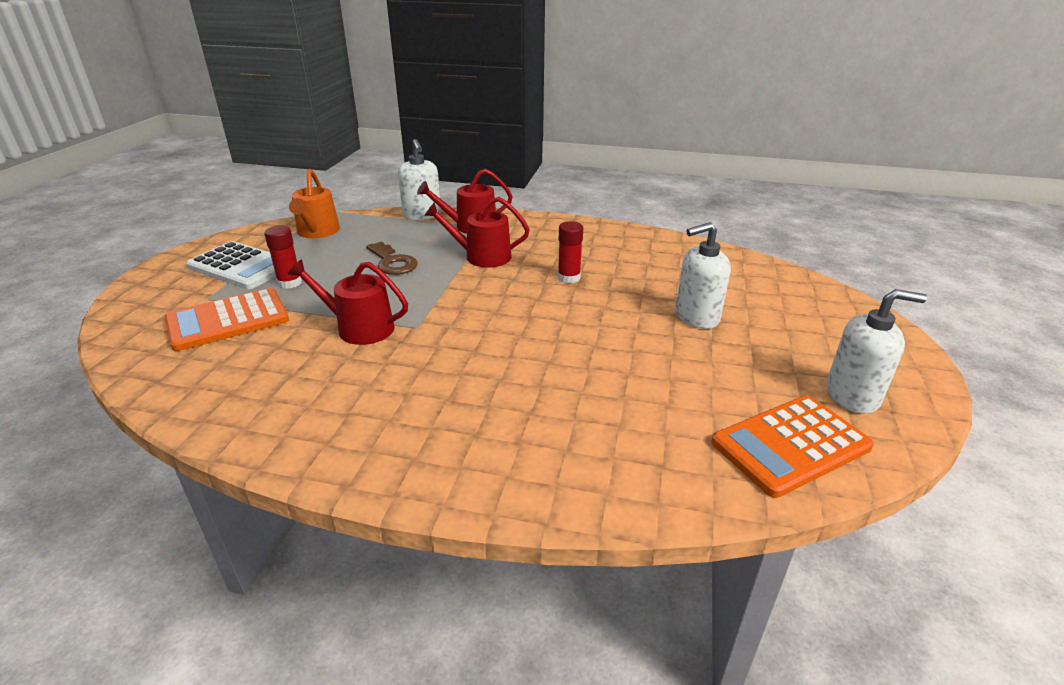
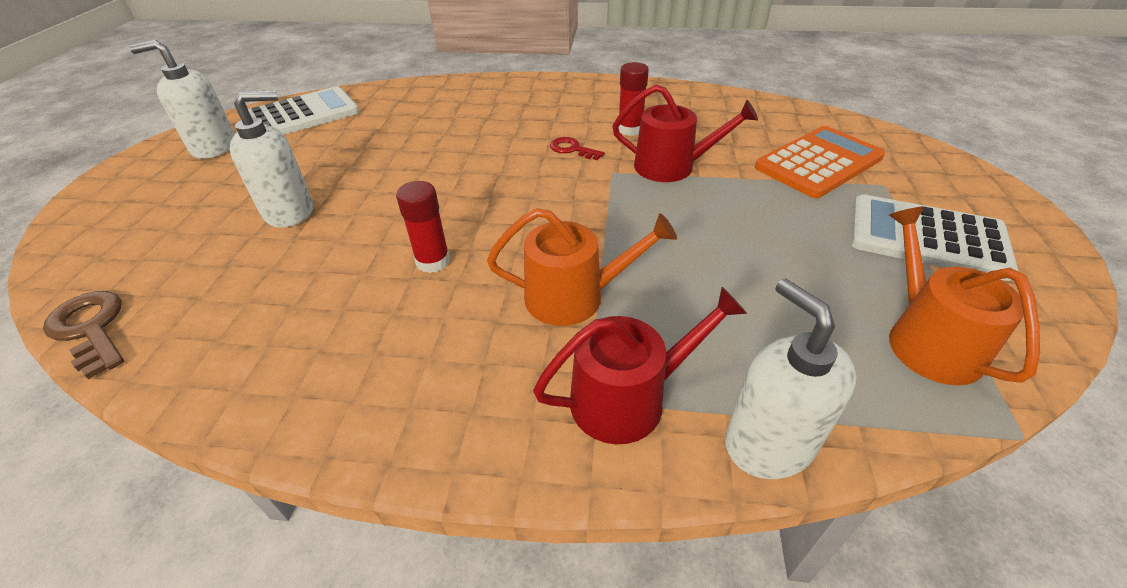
camera: 175 degrees right, 10 degrees up
(290, 283) = (818, 216): red glue stick -> red glue stick (630, 129)
(393, 262) = (712, 268): brown key -> brown key (90, 329)
(442, 355) = (572, 149): none -> red key
(482, 256) = (574, 297): red watering can -> orange watering can
(790, 445) = (303, 115): orange calculator -> white calculator

